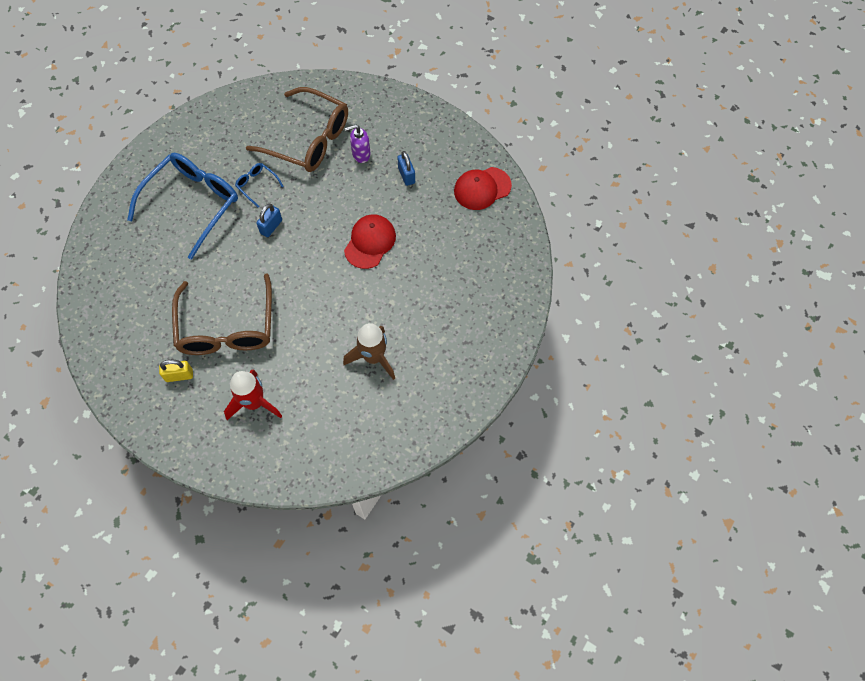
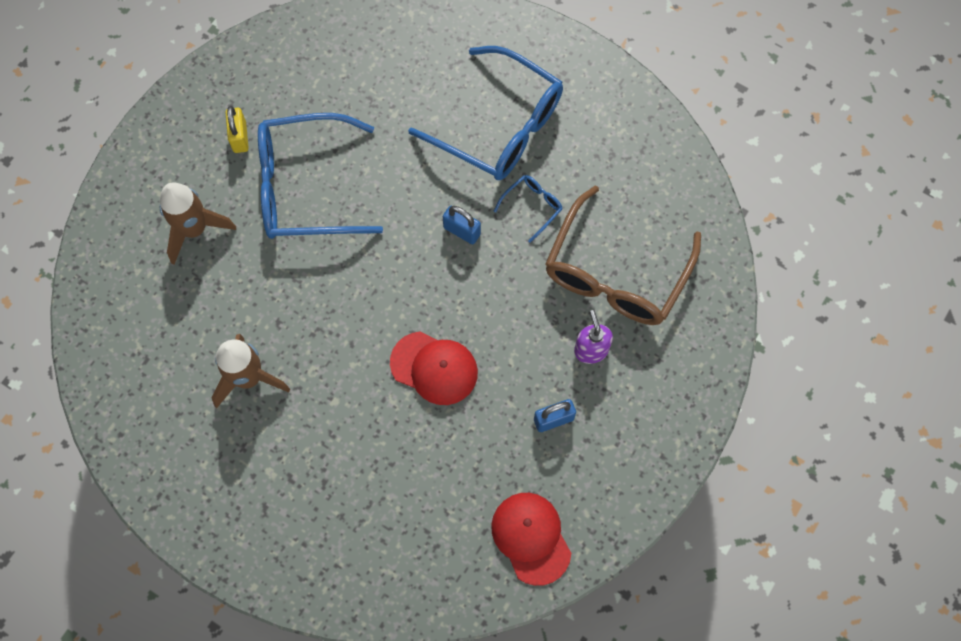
camera: 90 degrees right, 5 degrees up
(227, 327) = (305, 187): brown glasses -> blue glasses
(254, 403) = (194, 229): red rocket -> brown rocket

